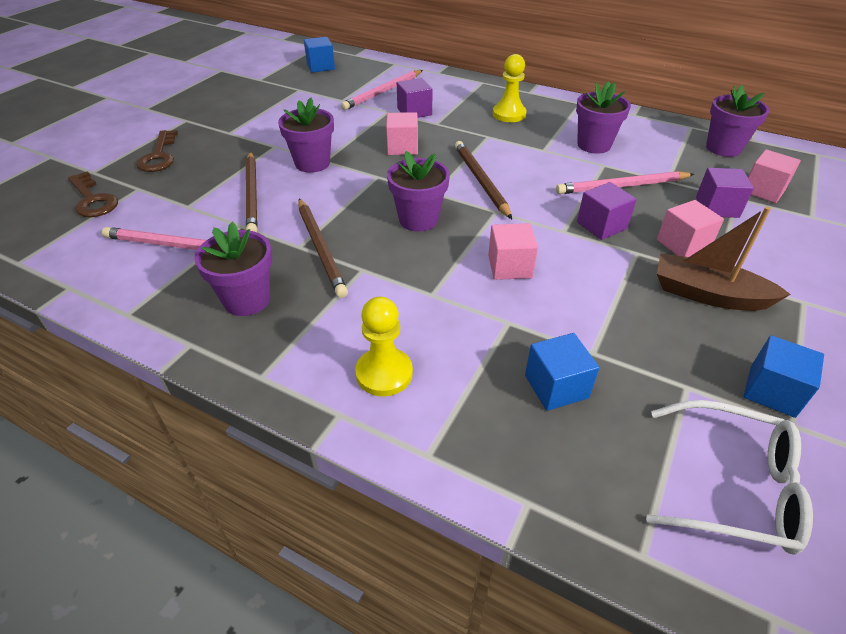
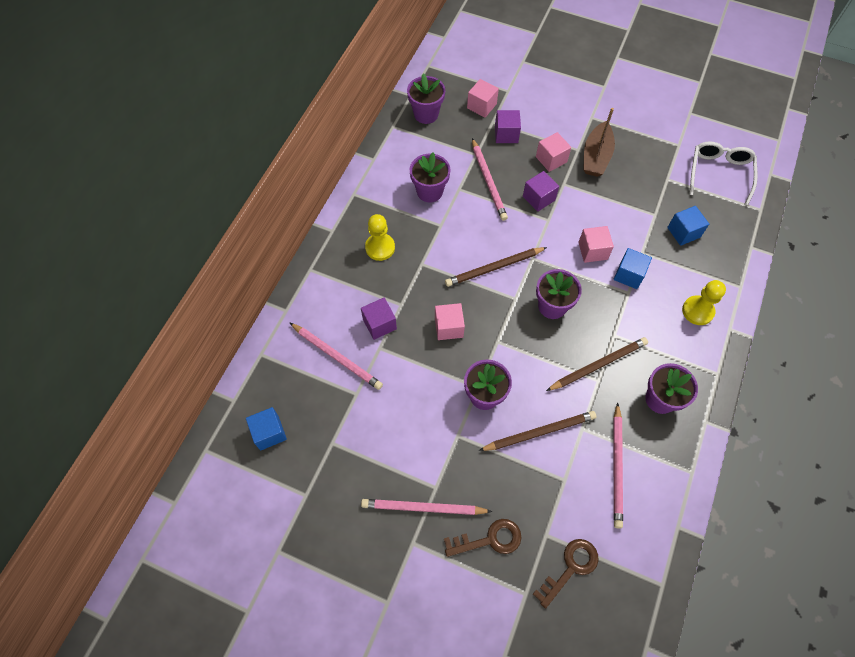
camera: 95 degrees left, 20 degrees up
(213, 125) = (423, 508): none -> pink pencil
(772, 391) = (661, 147): blue cube -> blue cube (629, 275)

